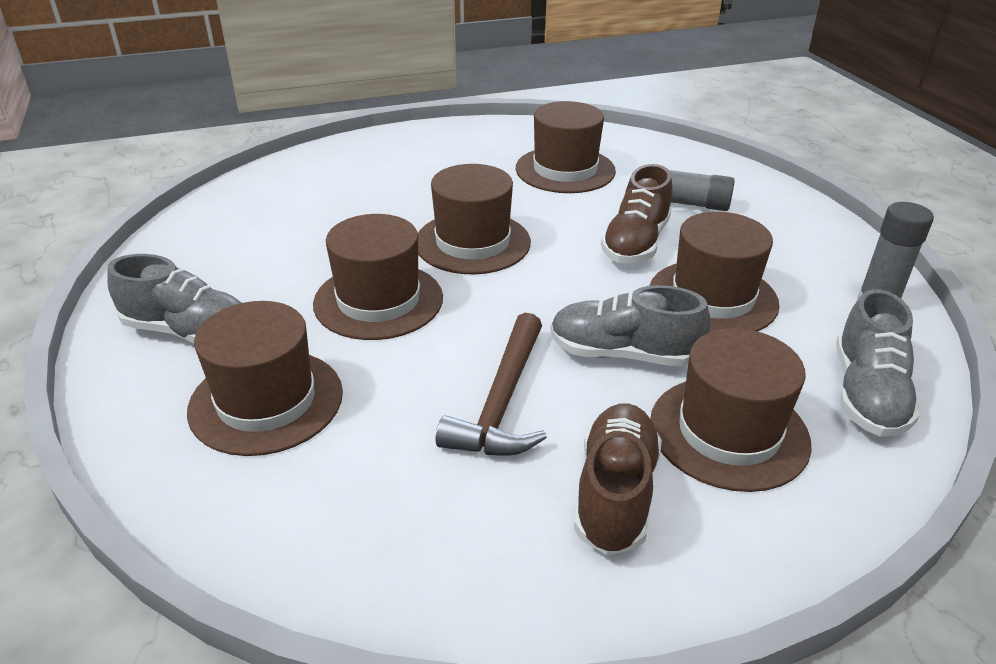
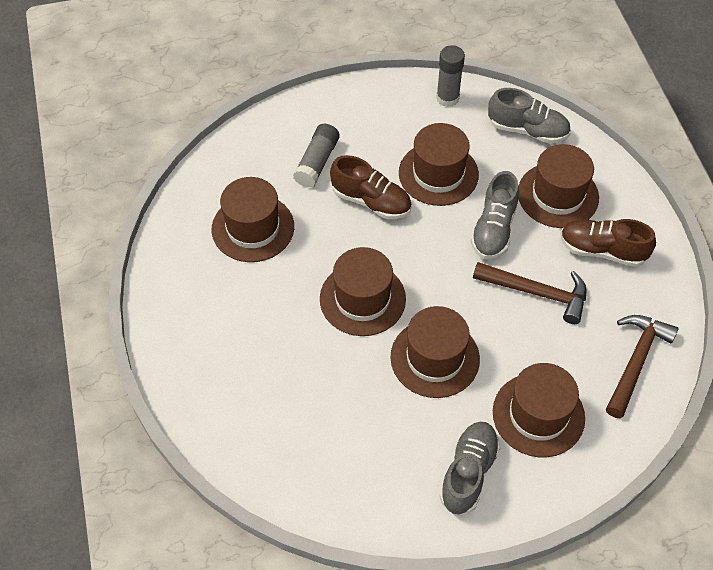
camera: 85 degrees left, 20 degrees up
(355, 536) = (636, 362): none -> brown hammer

